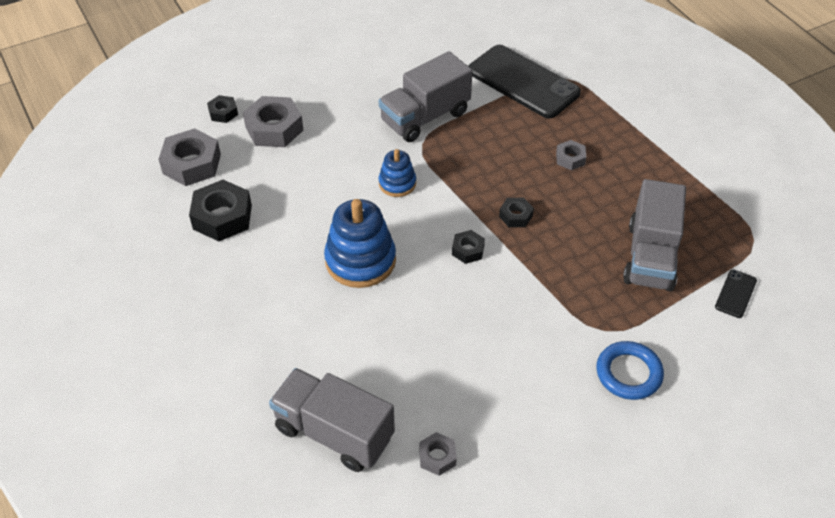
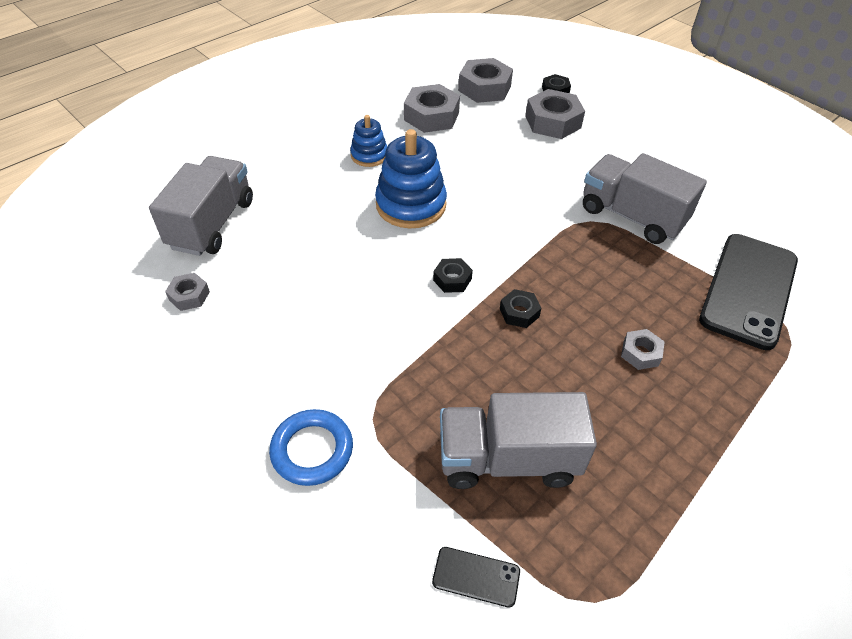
camera: 75 degrees right, 0 degrees up
(222, 217) = (431, 116): black nut -> grey nut
(397, 183) = (523, 212): blue stacking toy -> blue stacking toy (369, 155)

